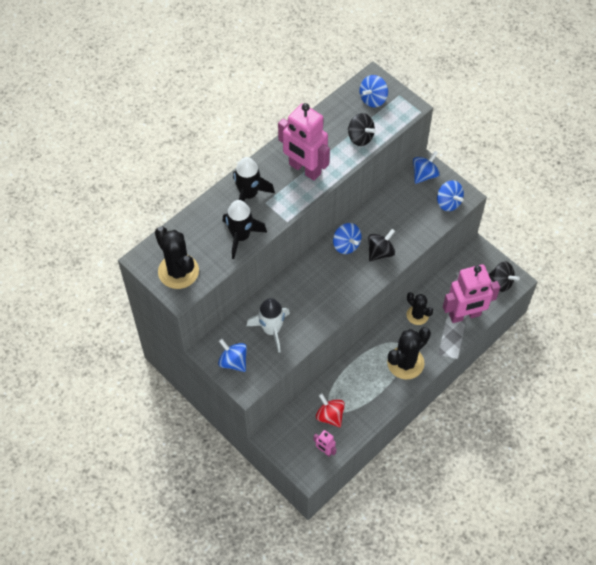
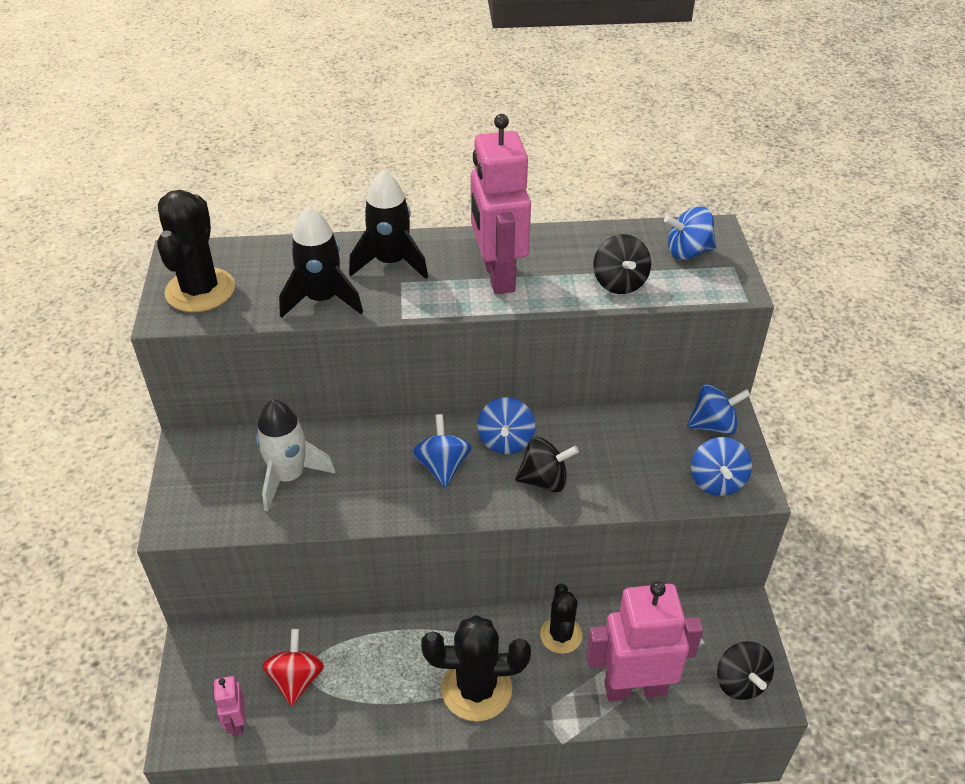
camera: 40 degrees right, 15 degrees down
(233, 361) = (198, 480): blue spinning top -> blue spinning top (442, 466)
(464, 315) = (635, 688): pink robot -> pink robot turned 150 degrees clockwise

